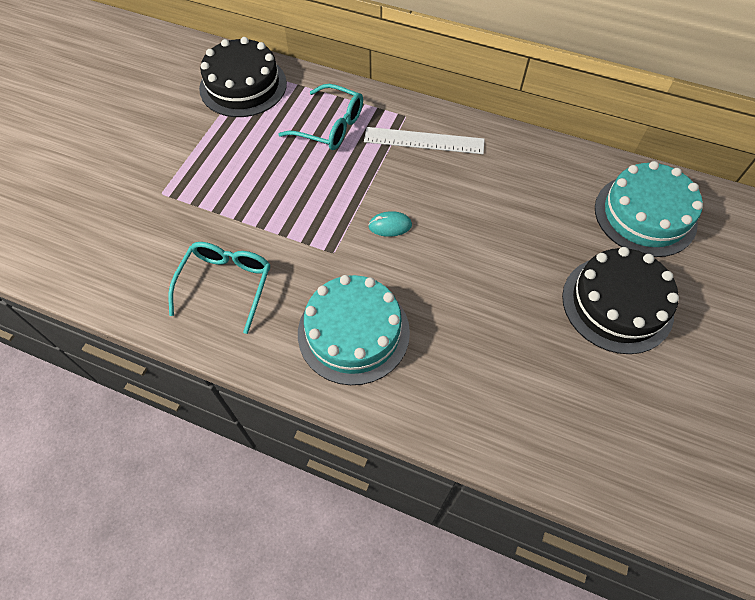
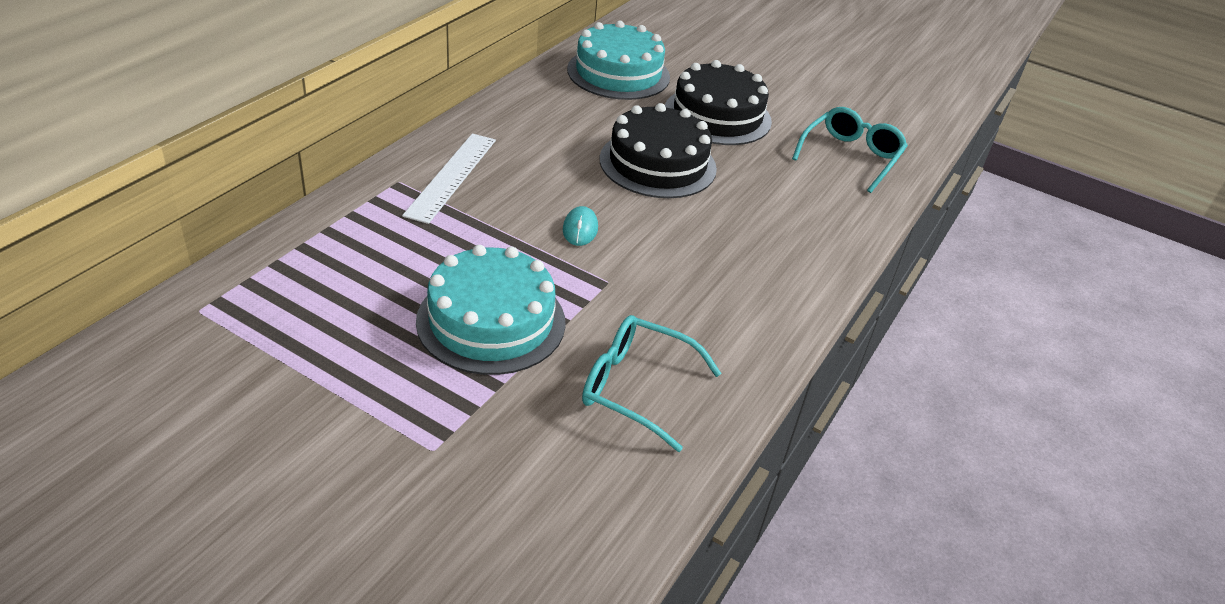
camera: 85 degrees left, 20 degrees down
(243, 86) = (229, 325): black cake -> black cake (658, 164)
(330, 126) = (382, 247): turquoise glasses -> turquoise glasses (851, 156)
(353, 332) = (727, 284): turquoise cake -> turquoise cake (491, 321)

